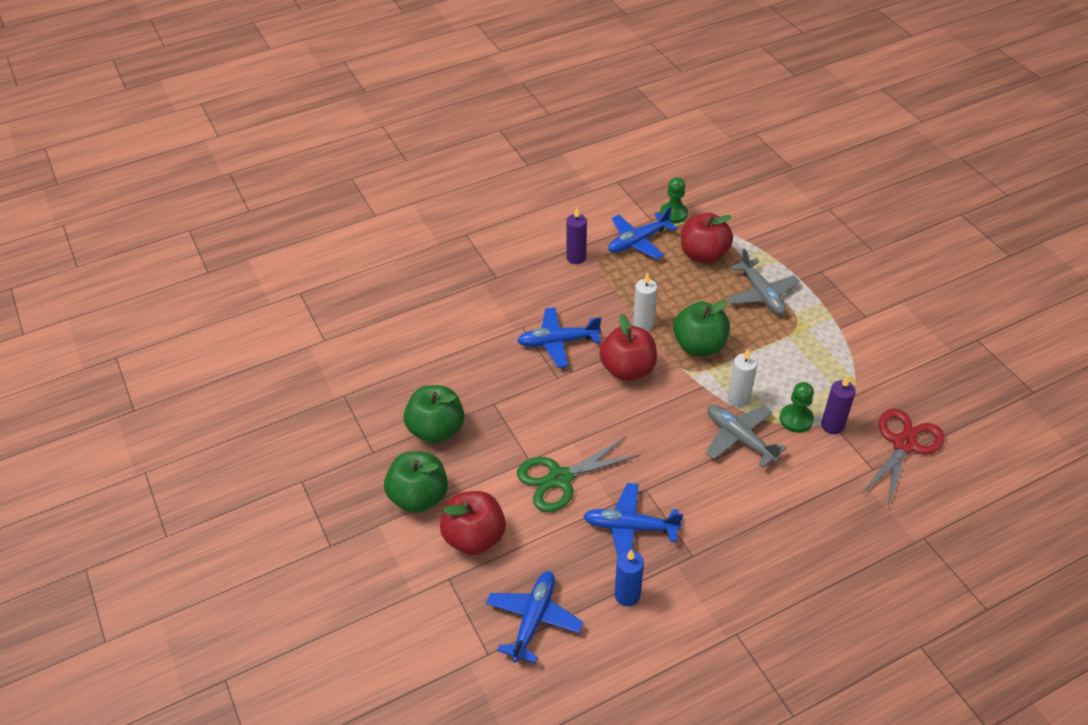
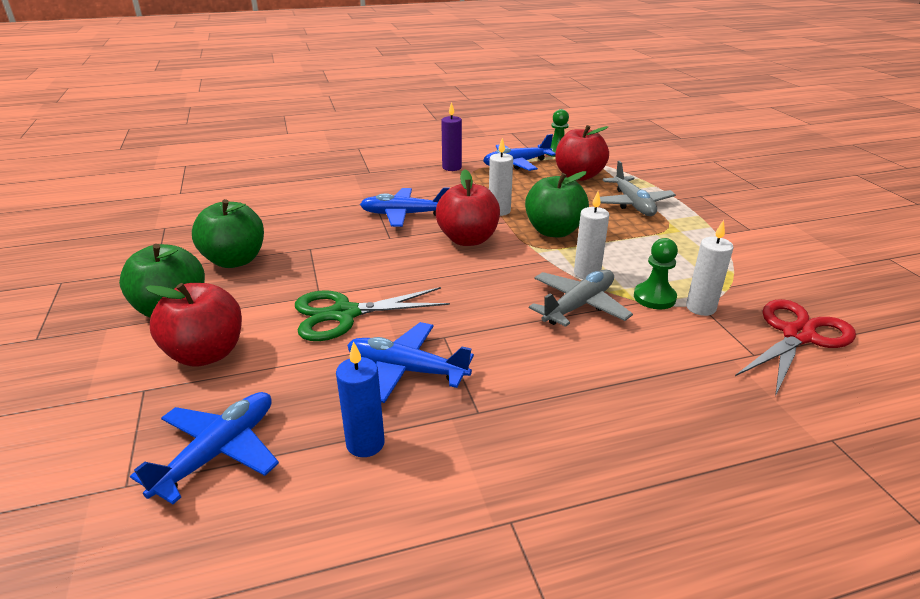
camera: 10 degrees right, 15 degrees down
(739, 438) = (579, 305): grey plane -> grey plane turned 75 degrees clockwise
(832, 425) = (700, 308): purple candle -> white candle

